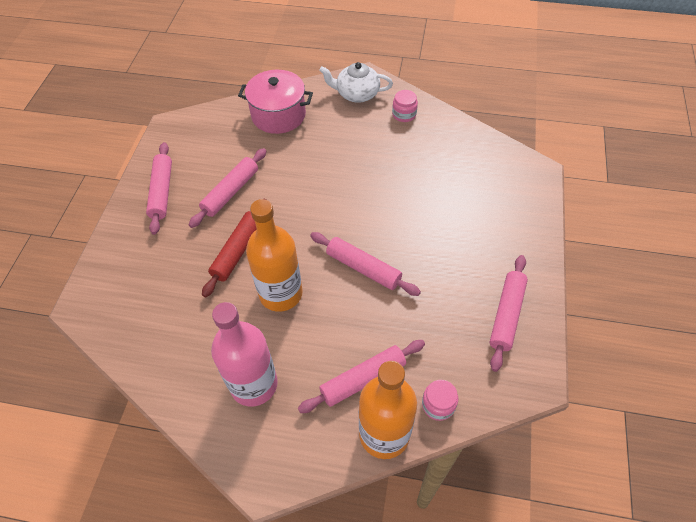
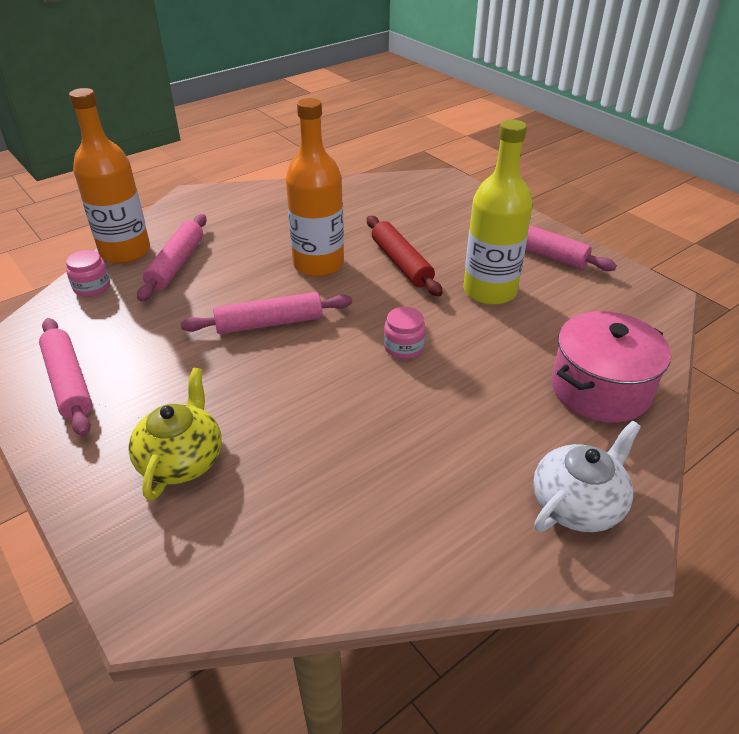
camera: 130 degrees right, 15 degrees down
(230, 192) = (489, 291): pink rolling pin -> yellow bottle
(254, 384) = (260, 218): pink bottle -> none
(404, 114) = (467, 529): pink jar -> pink jar (404, 347)
(481, 219) = (182, 459): none -> yellow teapot

